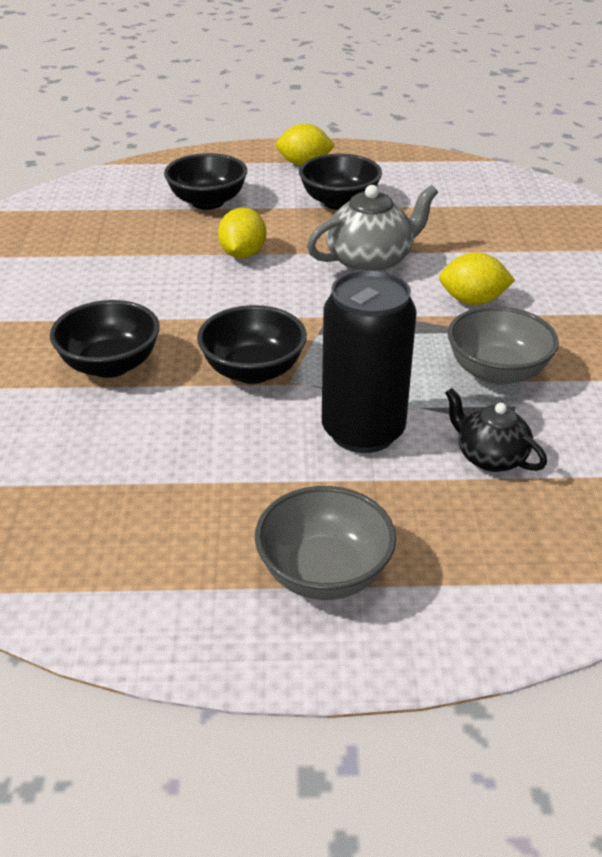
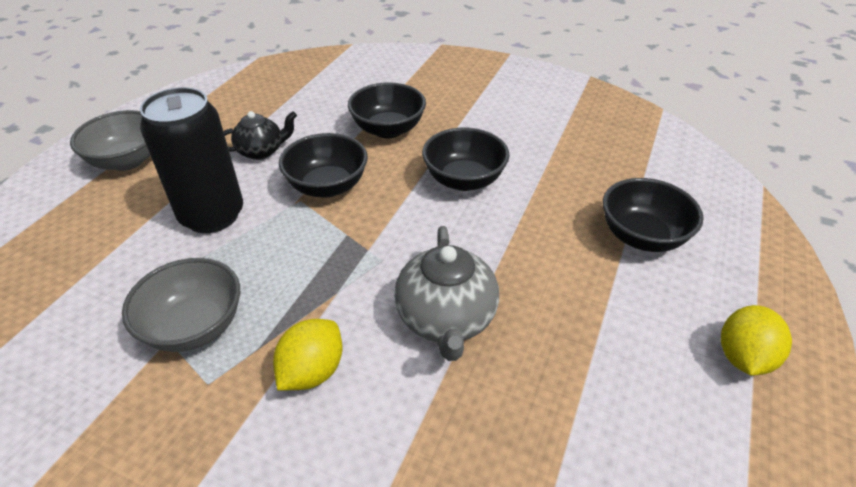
camera: 115 degrees right, 5 degrees up
(242, 254) = (512, 230): yellow lemon -> none
(339, 202) = (607, 349): black bowl -> black bowl (464, 180)
(489, 457) = (118, 268): black teapot -> black teapot (261, 151)

